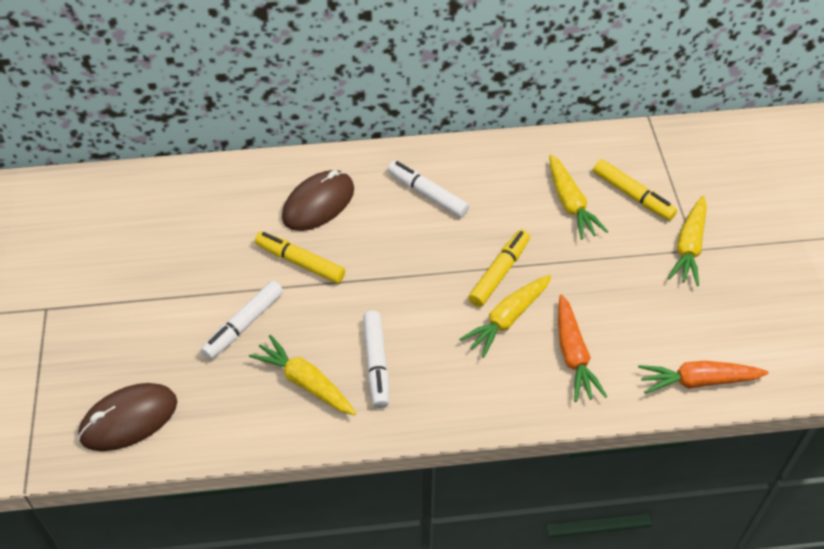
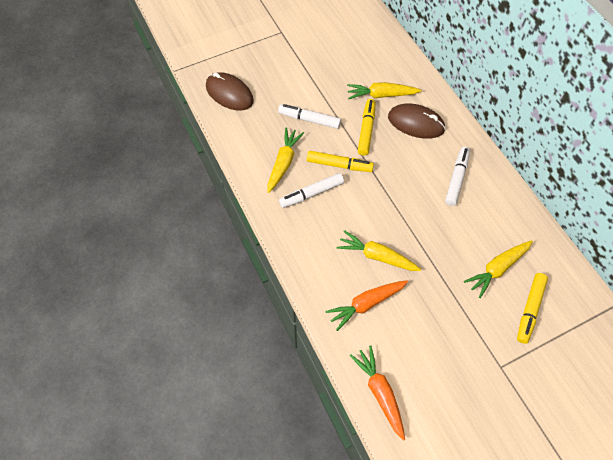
camera: 70 degrees right, 10 degrees up
(499, 273) = (412, 241): yellow marker -> yellow marker (339, 165)
(689, 247) = (500, 361): yellow carrot -> yellow carrot (381, 95)

